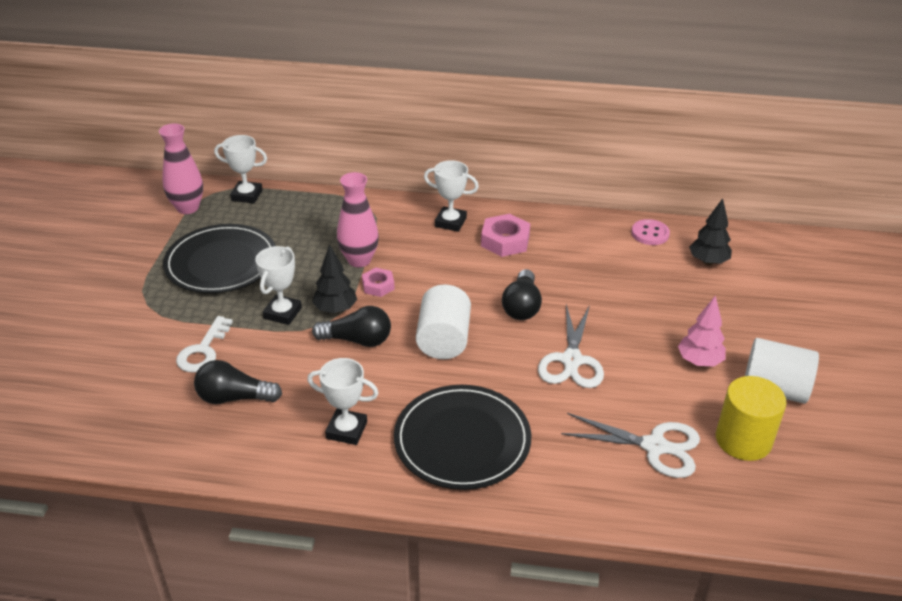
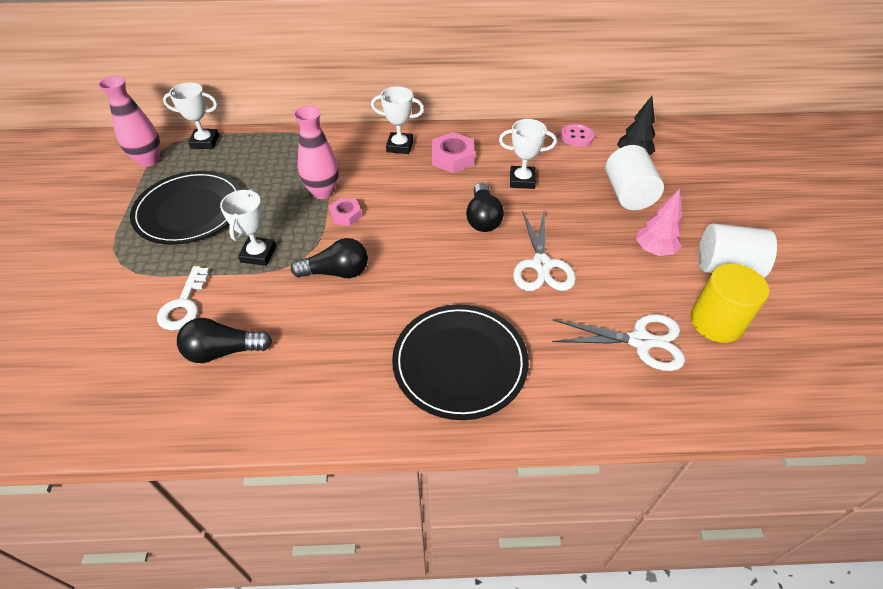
camera: 10 degrees left, 10 degrees up
(335, 309) = (309, 244): black tree -> none
(346, 430) = (344, 370): white trophy -> white trophy (522, 180)
(443, 340) = (418, 261): white cylinder -> white cylinder (628, 194)

